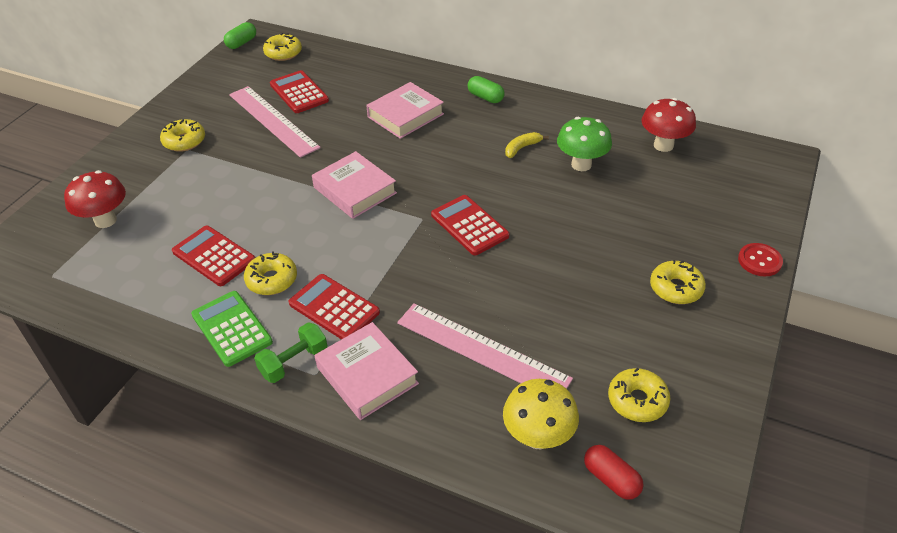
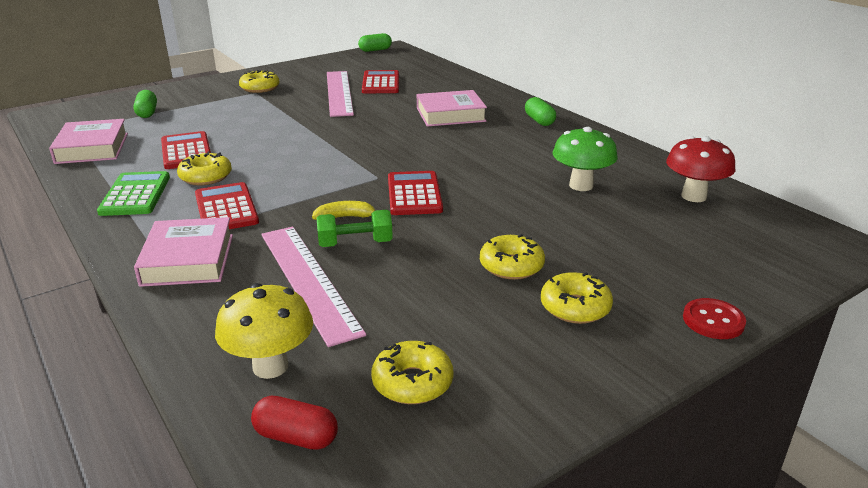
camera: 30 degrees right, 15 degrees down
(105, 220) = (147, 113): red mushroom -> green capsule
(283, 53) = (399, 61): yellow donut -> yellow donut (511, 266)
(294, 362) = (147, 230): green dumbbell -> green dumbbell (355, 243)
(355, 190) = (346, 145): pink book -> pink book (92, 148)
(522, 148) = (533, 159): yellow banana -> yellow banana (345, 217)
(611, 479) = (296, 437): red capsule -> red capsule turned 60 degrees counterclockwise

